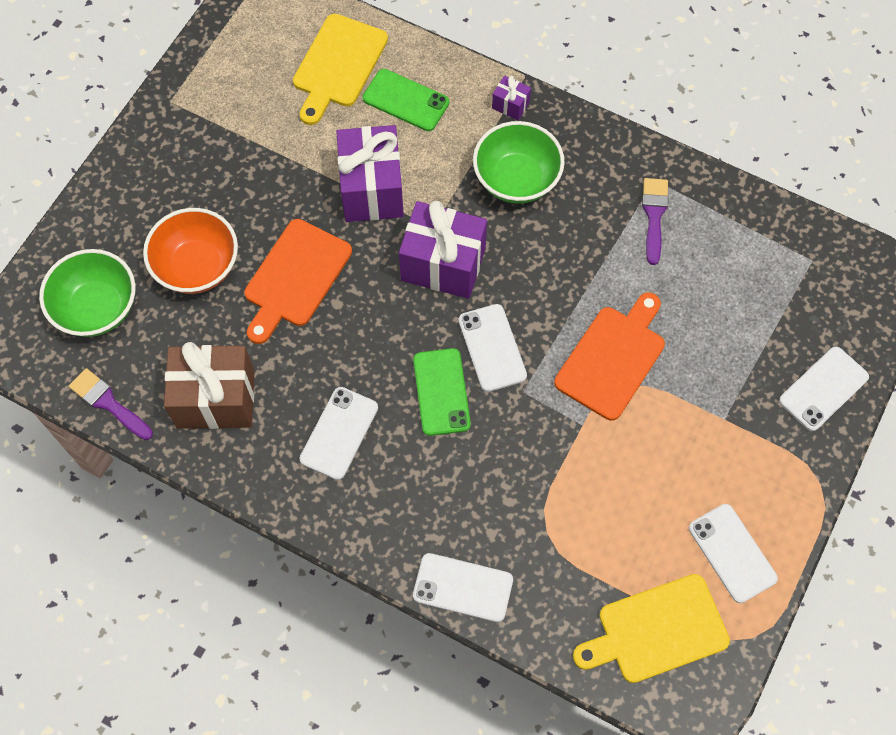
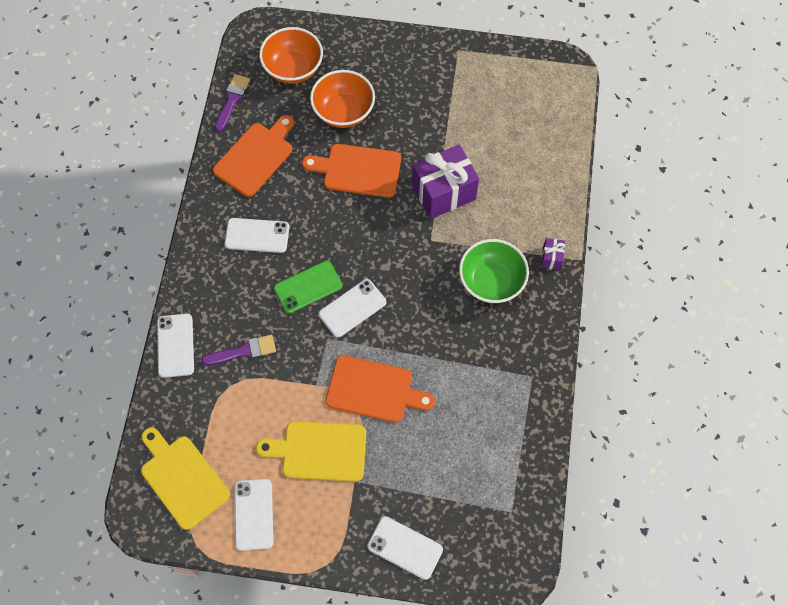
camera: 70 degrees right, 0 degrees up
(97, 308) = (293, 69): green bowl -> orange bowl
(216, 399) = (255, 157): brown gift -> orange cutting board
(338, 65) = (532, 137): yellow cutting board -> yellow cutting board (319, 451)
(406, 100) = (524, 189): green phone -> none
(443, 264) = (404, 256): purple gift -> none
(654, 215) = (501, 384): purple brush -> purple brush (244, 351)
(732, 553) = (253, 514): white phone -> white phone turned 45 degrees counterclockwise

